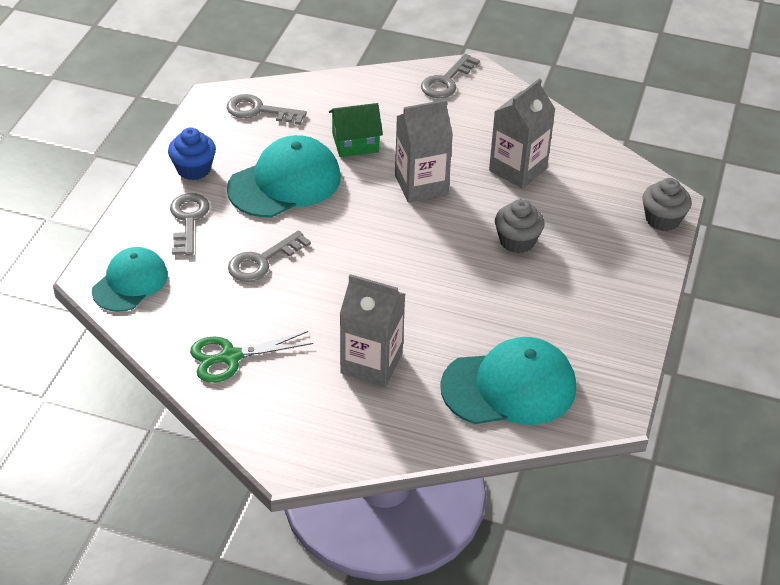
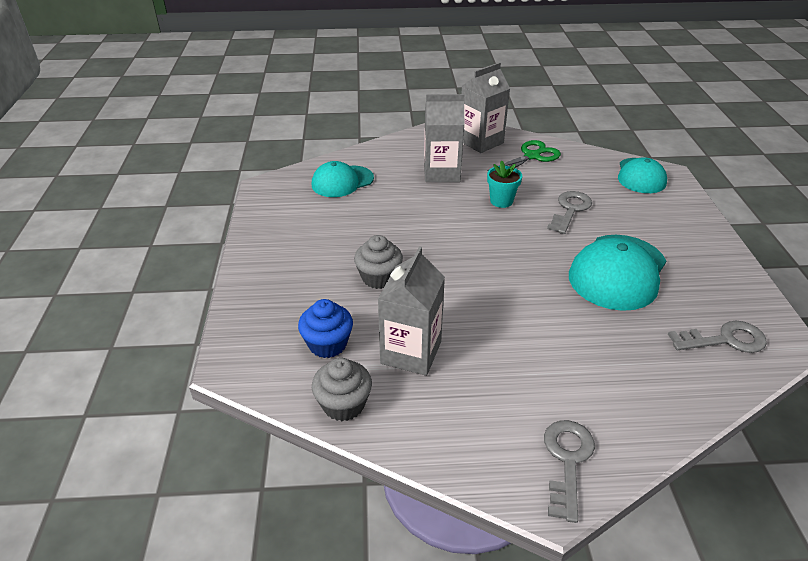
camera: 160 degrees right, 5 degrees down
(188, 220) = (655, 222): grey key -> none
(194, 169) = (704, 262): blue cupcake -> blue cupcake (327, 344)
(329, 296) = (501, 201): none -> turquoise flower pot
(355, 143) = (595, 332): green house -> none
(421, 185) = (497, 305): grey carton -> grey carton (481, 142)
(509, 387) = (342, 181): turquoise cap -> turquoise cap, size x0.65
(662, 219) = (239, 339): grey cupcake -> grey cupcake (343, 404)

